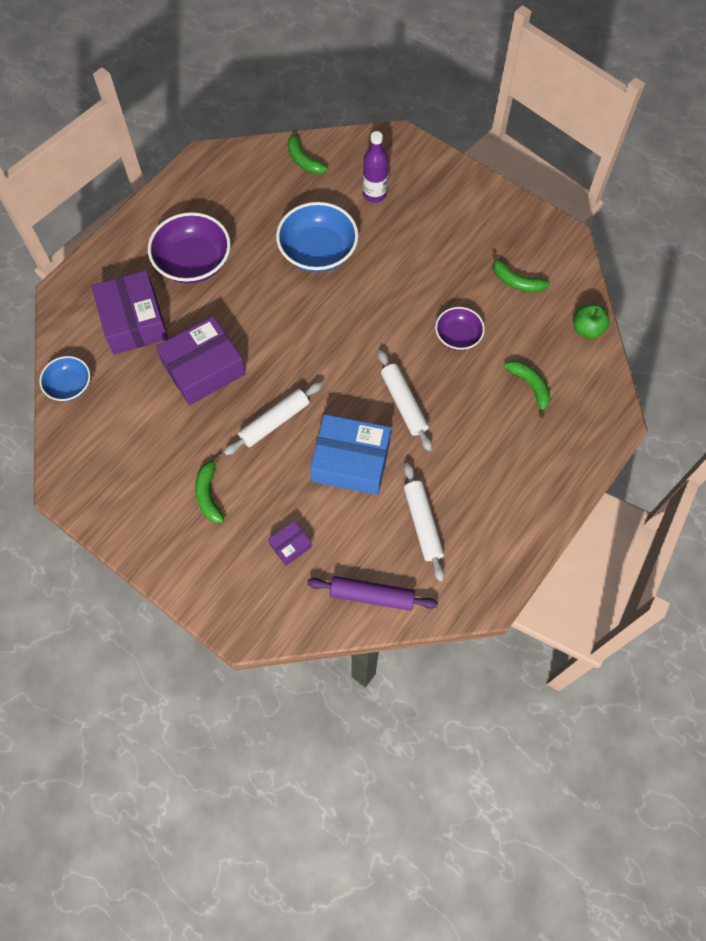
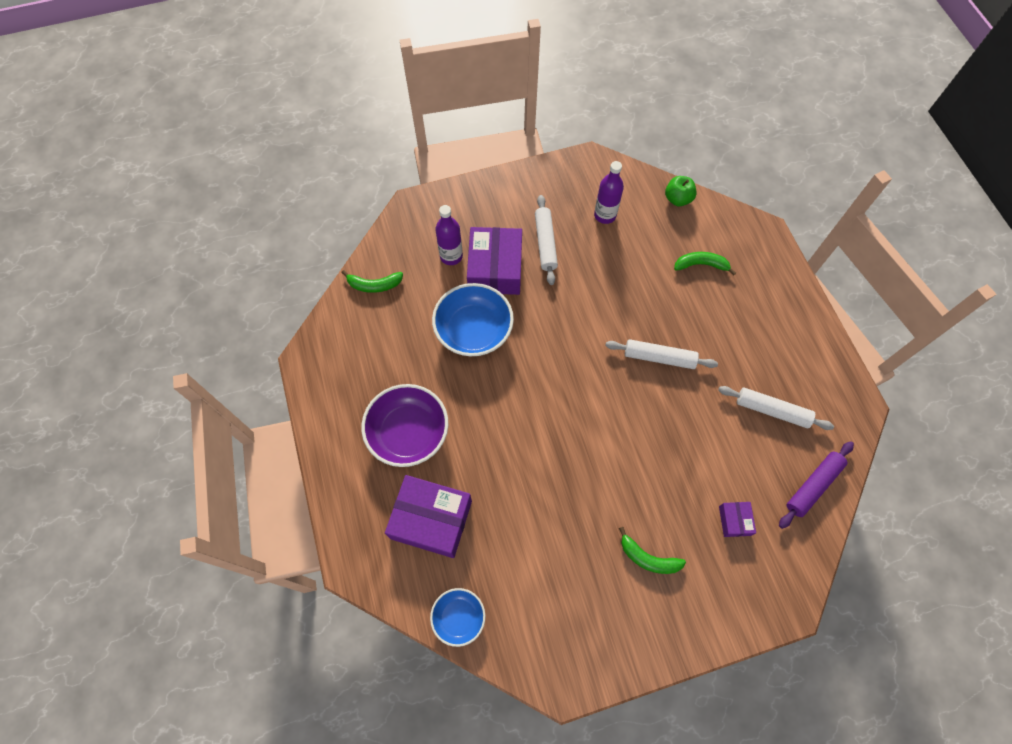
camera: 55 degrees left, 0 degrees up
(204, 369) = (523, 489): purple box -> purple box (495, 268)
(274, 422) = (613, 463): white rolling pin -> white rolling pin (545, 243)
(351, 461) = (686, 428): blue box -> none
(458, 336) = (625, 283): purple bowl -> none
(516, 281) = (605, 215): green banana -> purple bottle

